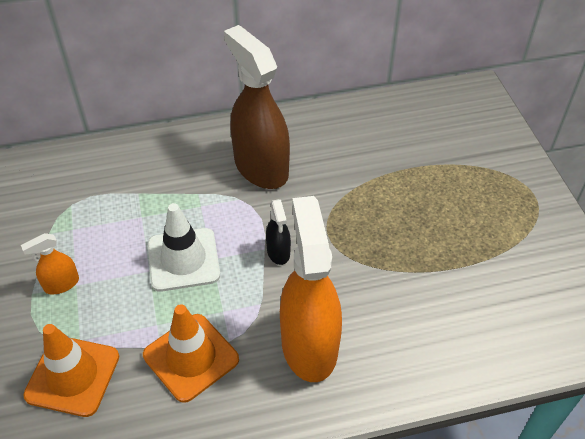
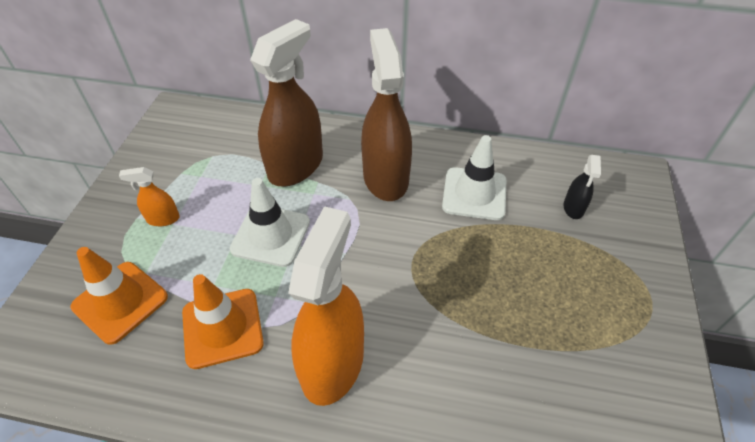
camera: 25 degrees right, 0 degrees up
(166, 186) = (296, 166): none -> brown spray bottle
(278, 252) = (356, 260): black spray bottle -> black spray bottle (573, 208)
(349, 155) = (474, 194): none -> white traffic cone

